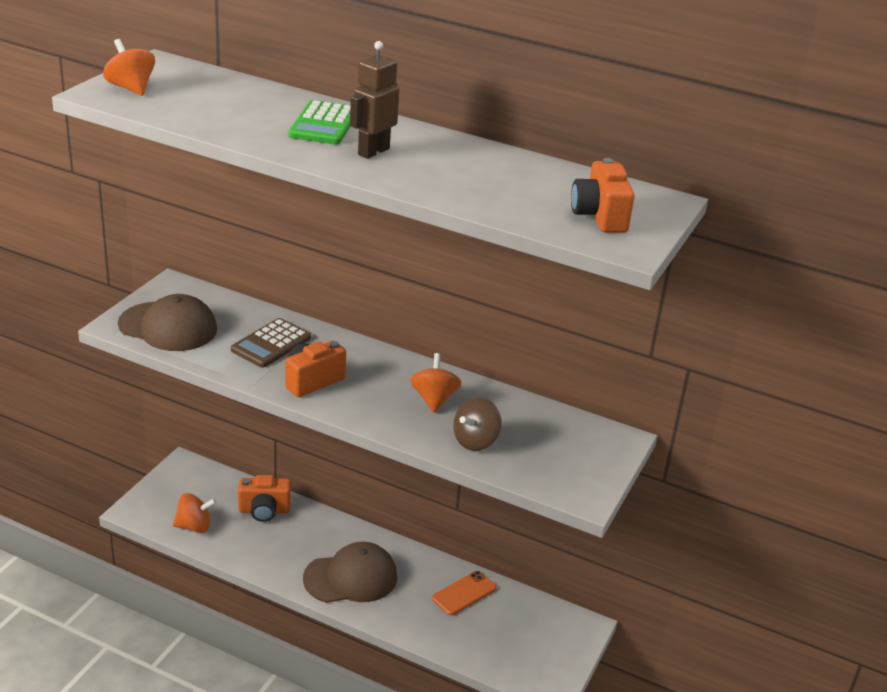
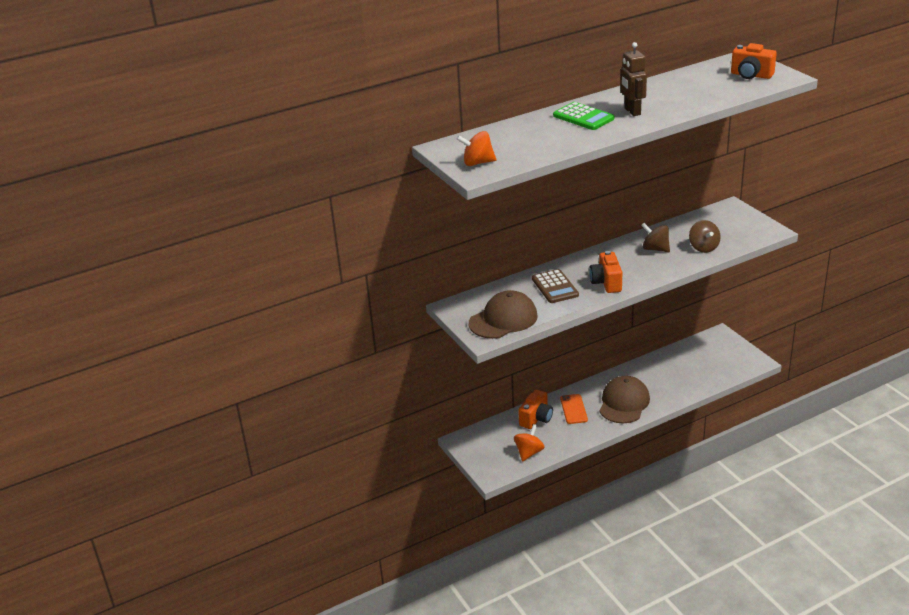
camera: 50 degrees left, 0 degrees up
(434, 399) = (655, 249): orange spinning top -> brown spinning top
(464, 593) = (666, 366): orange phone -> orange phone (573, 409)

